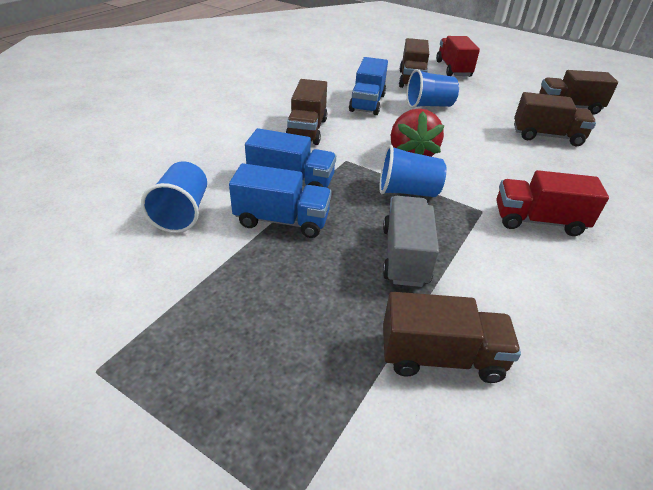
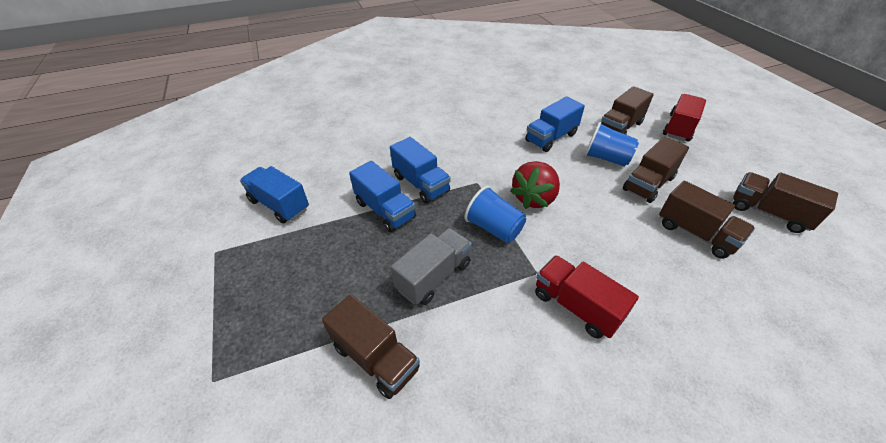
camera: 40 degrees right, 5 degrees up
(134, 271) = (279, 205): none -> blue truck
(182, 213) = (337, 178): blue cup -> none
(307, 130) = (476, 146): brown truck -> brown truck (648, 184)

